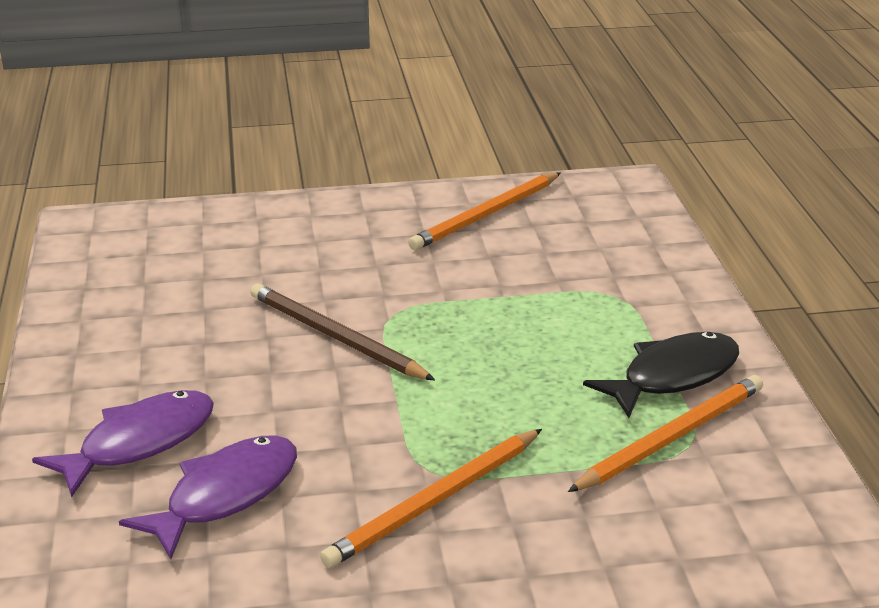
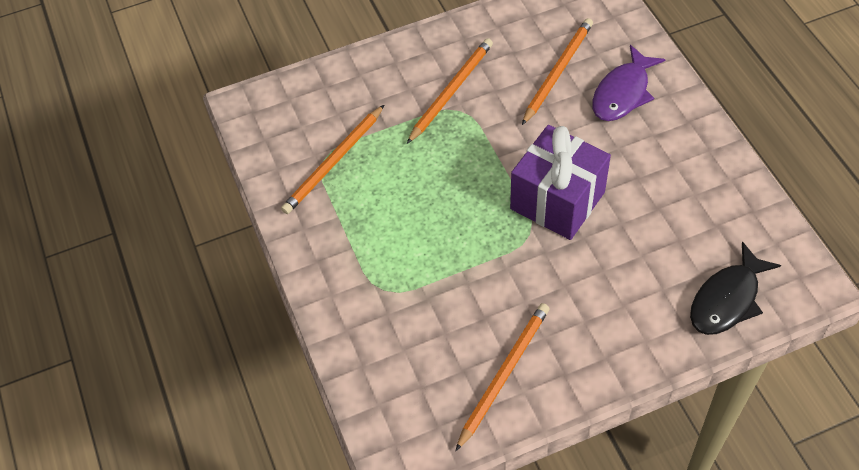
camera: 170 degrees right, 25 degrees up
(225, 495) = (558, 72): purple fish -> orange pencil
(335, 337) = (557, 200): brown pencil -> purple gift
(673, 376) = (336, 213): black fish -> black fish (727, 299)

